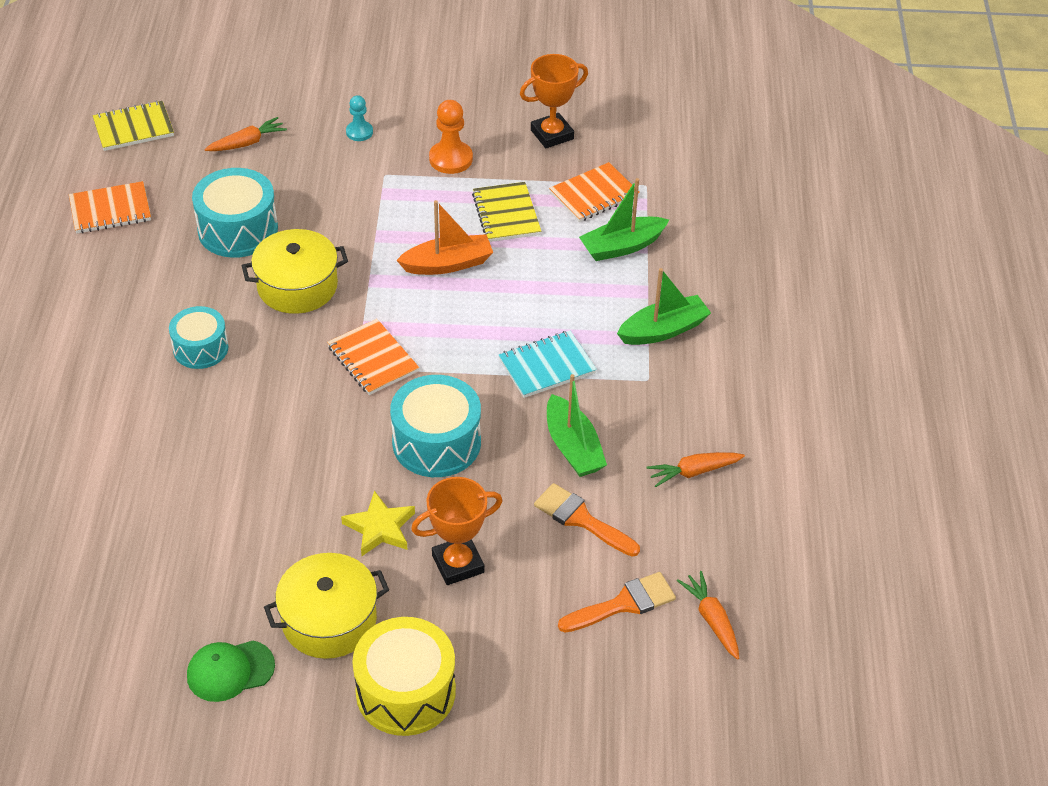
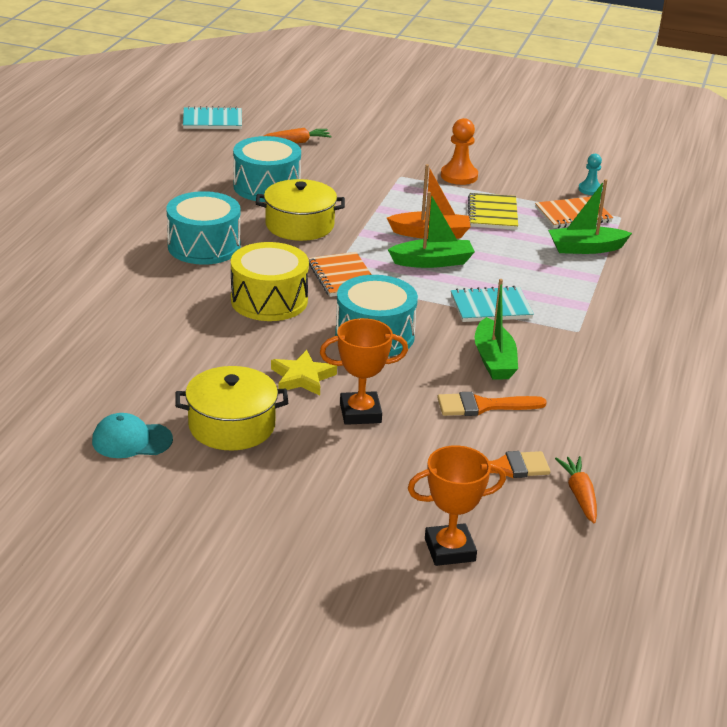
camera: 15 degrees right, 15 degrees down
(110, 210) = (172, 160): orange notebook -> none
(133, 128) = (212, 121): yellow notebook -> turquoise notebook
(200, 348) = (204, 246): turquoise drum -> turquoise drum, size x1.55
(230, 671) = (131, 440): green cap -> turquoise cap
(359, 132) = (390, 150): turquoise pawn -> turquoise pawn (590, 189)
(405, 691) = (277, 485): yellow drum -> yellow drum (269, 300)
(552, 134) = (550, 176): orange trophy -> orange trophy (449, 550)
(581, 519) = (483, 406): orange brush -> orange brush turned 60 degrees counterclockwise
(663, 330) = (603, 303): green boat -> green boat (432, 262)
(693, 472) = (598, 395): orange carrot -> none

